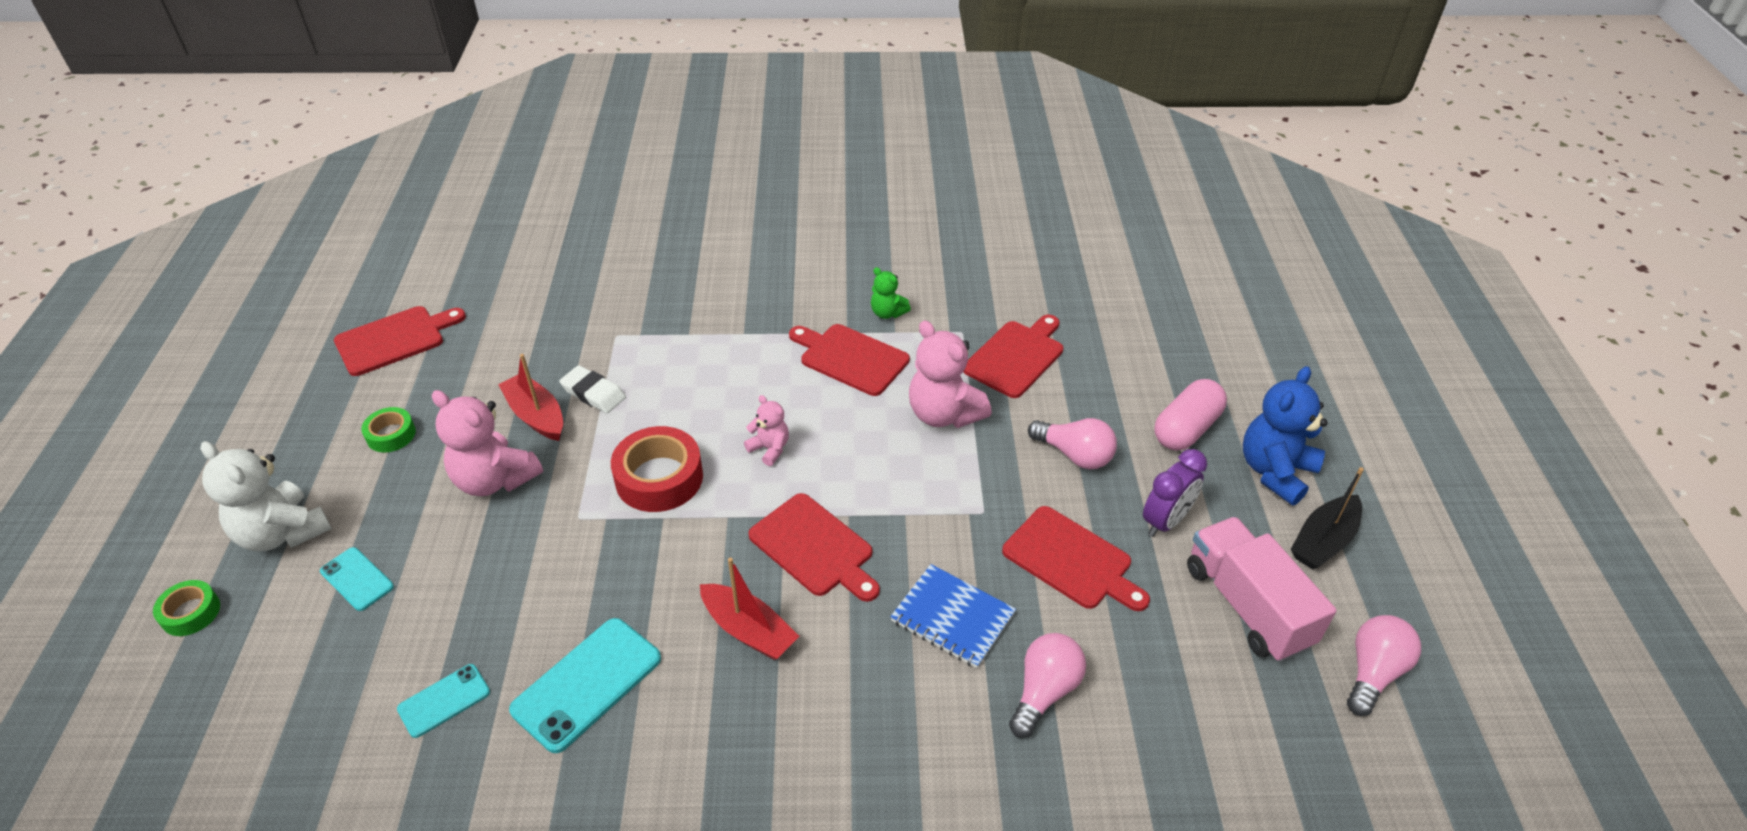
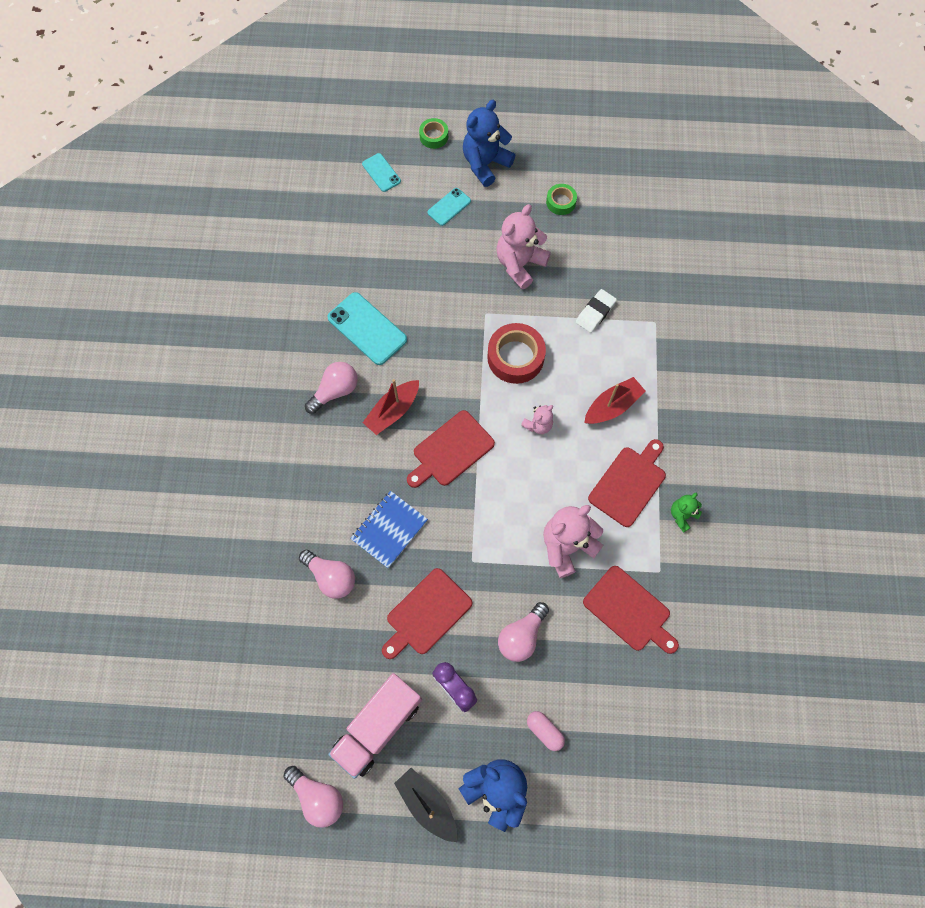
camera: 95 degrees right, 25 degrees up
(282, 533) = (485, 164): white teddy bear -> blue teddy bear
(394, 339) = (651, 187): red cutting board -> none
(444, 700) = (365, 262): turquoise phone -> turquoise phone (381, 172)
(536, 415) = (575, 280): red boat -> red boat (612, 406)
(710, 723) = (335, 391): none -> pink light bulb
(1186, 429) = (544, 731): pink capsule -> pink capsule, size x0.59
(1247, 606) = (378, 726): pink truck -> pink truck turned 150 degrees clockwise

